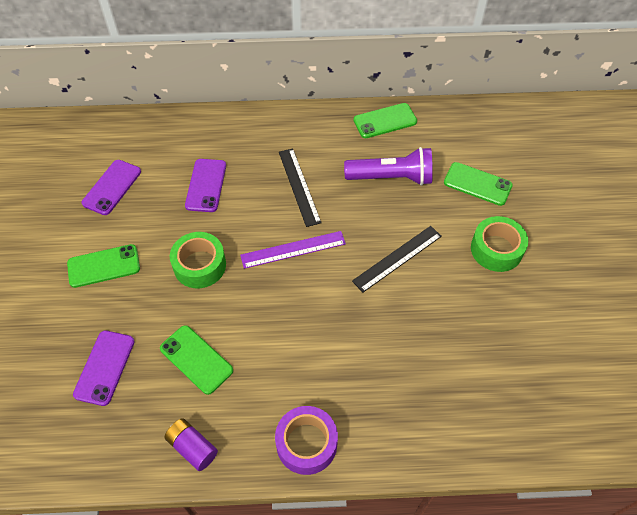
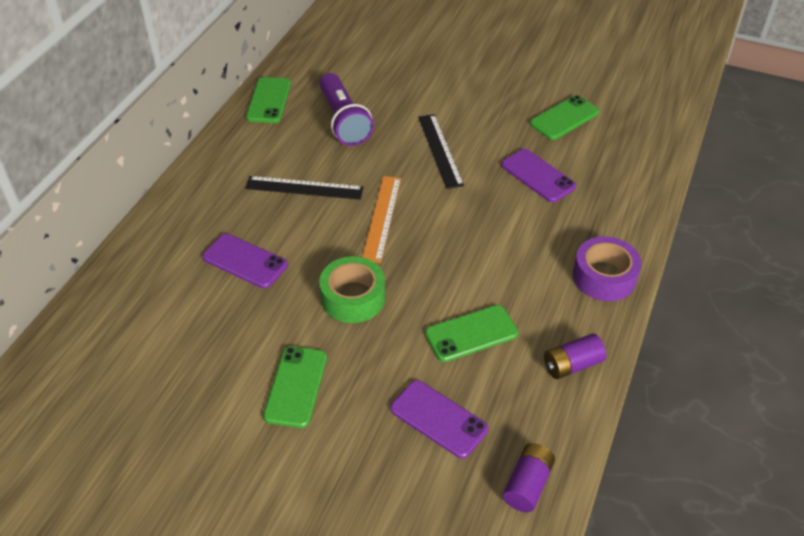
camera: 65 degrees left, 10 degrees down
(63, 451) = (527, 485): none -> purple battery
(112, 187) = (179, 349): purple phone -> purple phone (538, 176)
(293, 249) = (382, 218): purple ruler -> orange ruler
(391, 178) = (343, 121): purple flashlight -> purple flashlight turned 135 degrees clockwise
(477, 184) = (392, 72): green phone -> green phone (564, 118)
(496, 249) = (470, 89): green tape -> none

